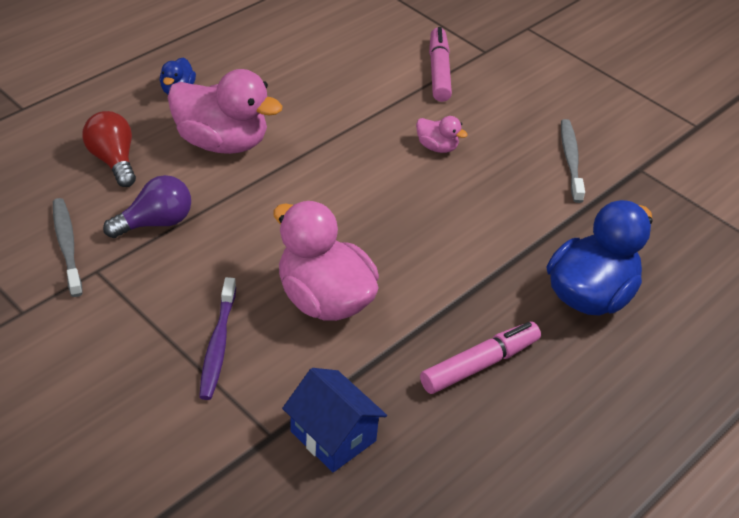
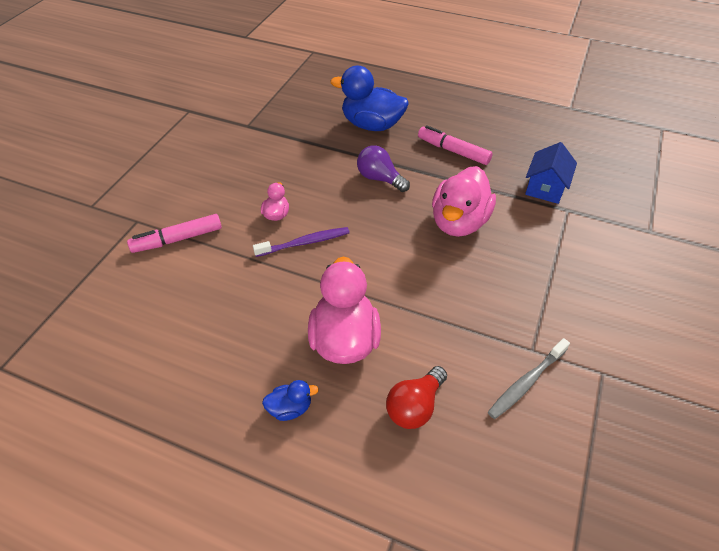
camera: 110 degrees left, 5 degrees up
(155, 223) = (461, 338): purple light bulb -> purple light bulb (380, 179)
(218, 345) = (533, 255): purple toothbrush -> purple toothbrush (305, 243)
(570, 160) = (254, 153): grey toothbrush -> none

